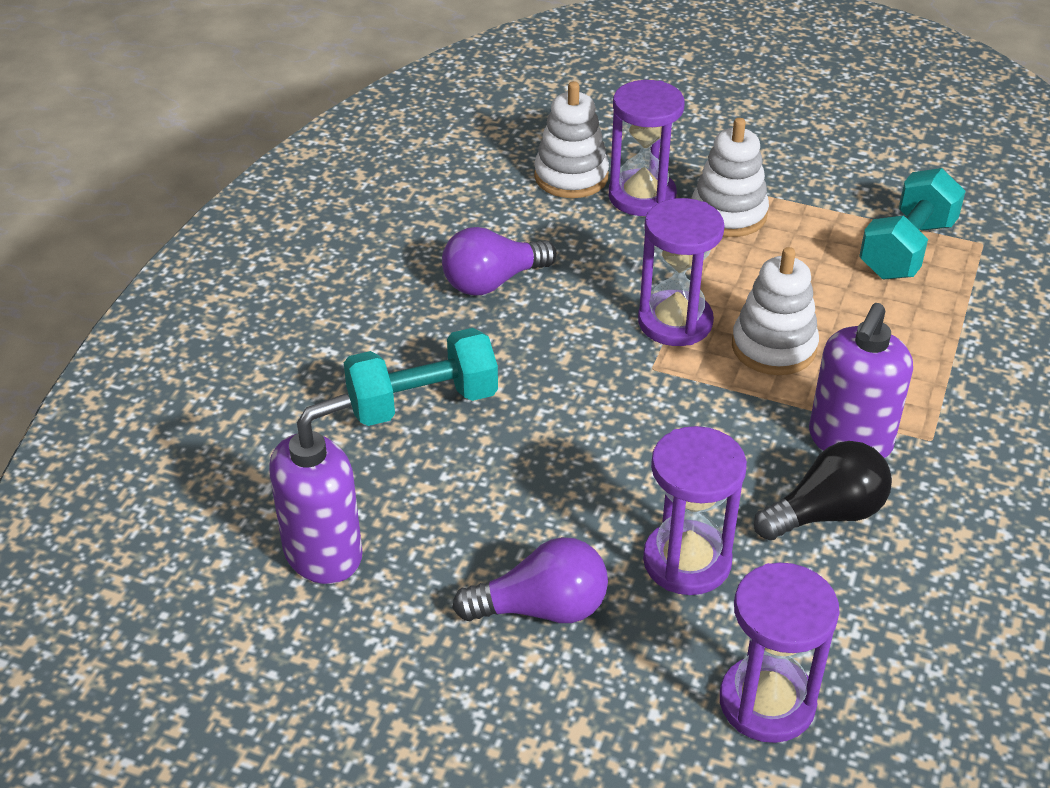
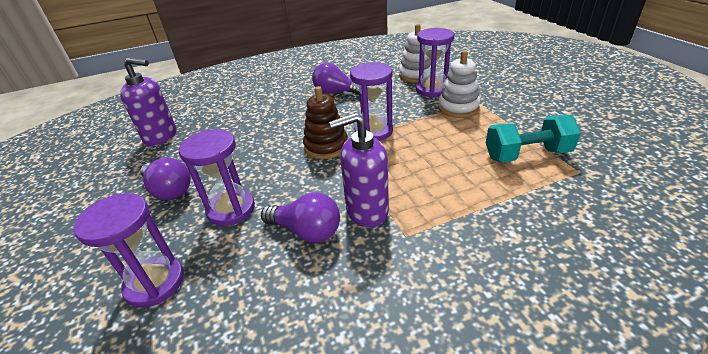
camera: 50 degrees right, 5 degrees down
(423, 402) = (256, 114): turquoise dumbbell -> none
(649, 388) = (326, 146): none -> brown stacking toy
(773, 347) = (397, 158): white stacking toy -> none
(826, 514) = (306, 231): black light bulb -> purple light bulb

